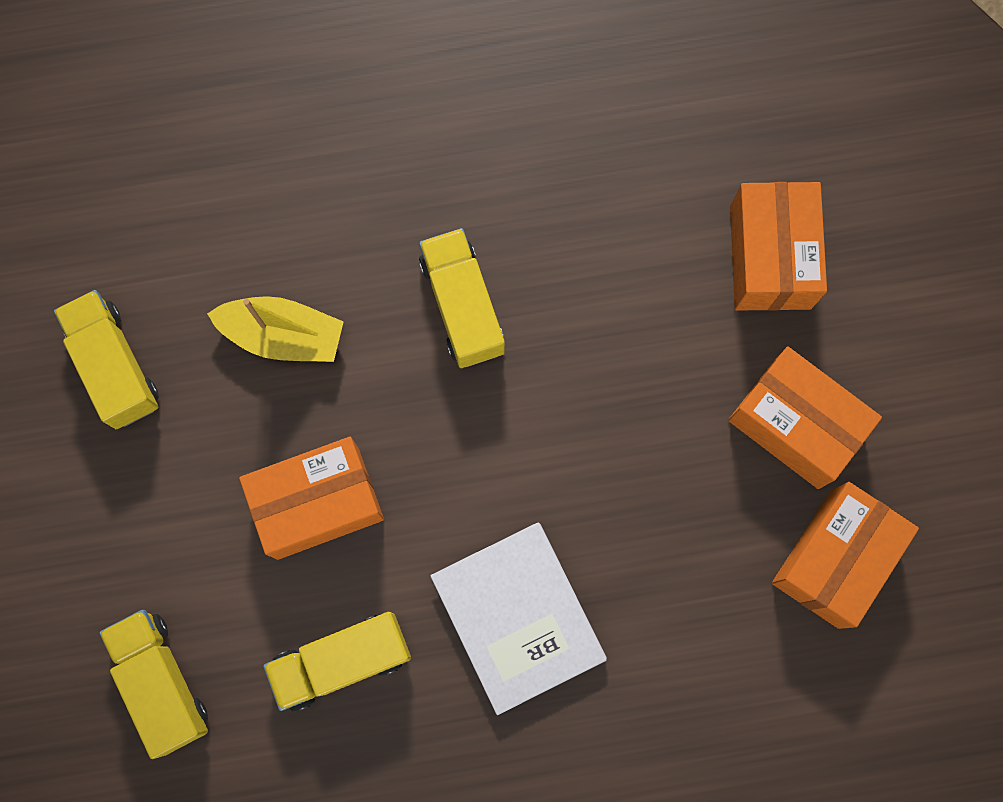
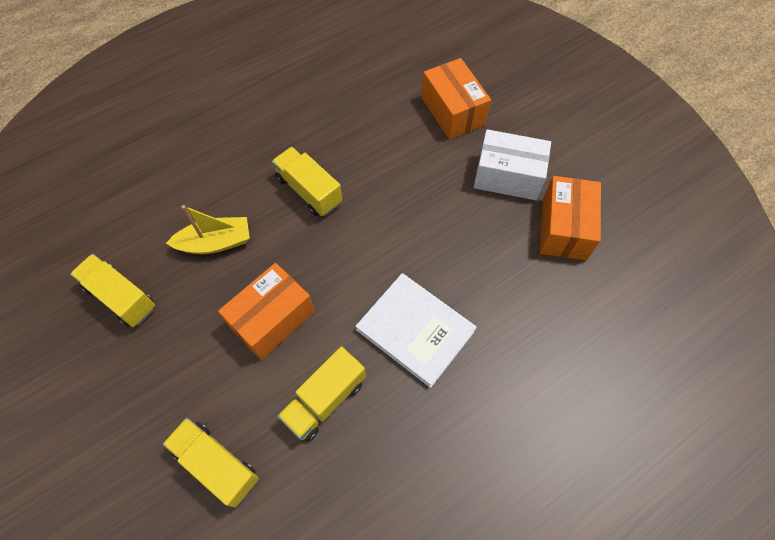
camera: 25 degrees left, 15 degrees down
(795, 424) = (507, 176): orange box -> white box

